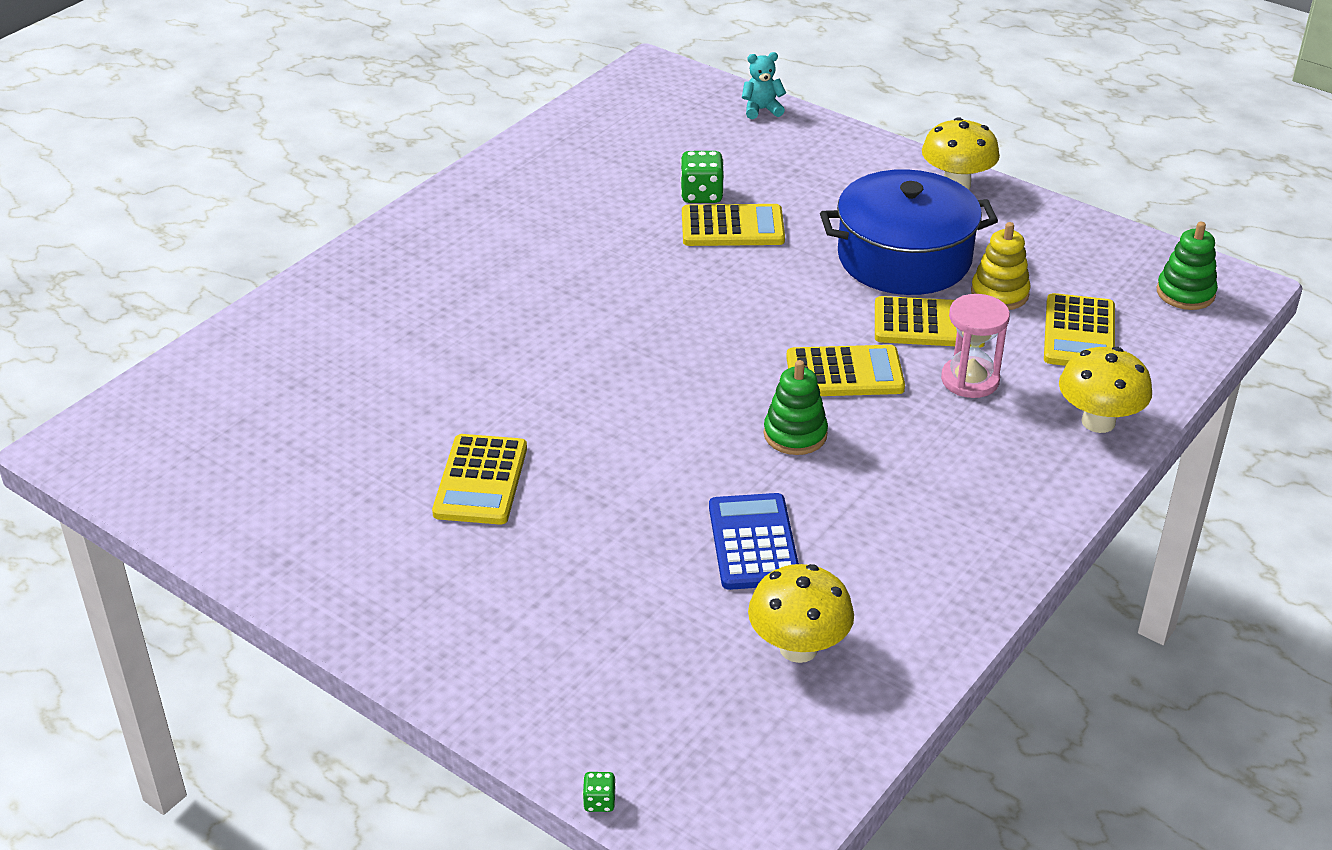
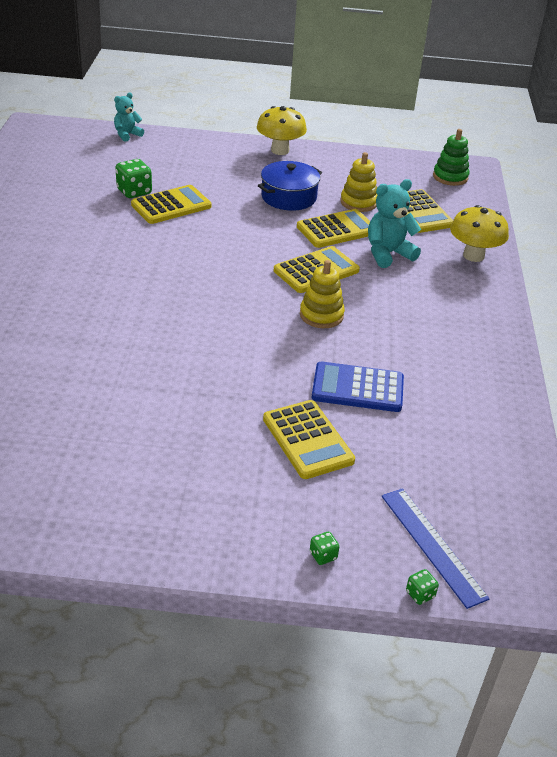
camera: 35 degrees left, 0 degrees up
(481, 481) = (147, 413): yellow calculator -> yellow calculator (307, 440)
(531, 713) = (323, 555): none -> green dice
(665, 758) = (432, 545): none -> blue ruler
(753, 543) = (357, 388): blue calculator -> blue calculator turned 45 degrees counterclockwise
(795, 434) = (321, 315): green stacking toy -> yellow stacking toy
(798, 648) = (443, 442): yellow mushroom -> none
(904, 258) = (289, 197): blue pot -> blue pot, size x0.63
(970, 380) = (388, 254): pink hourglass -> turquoise teddy bear

